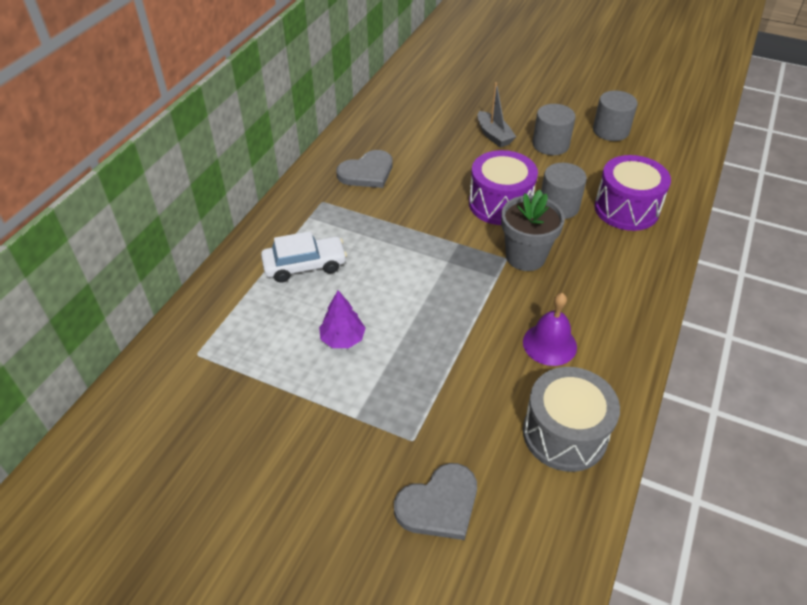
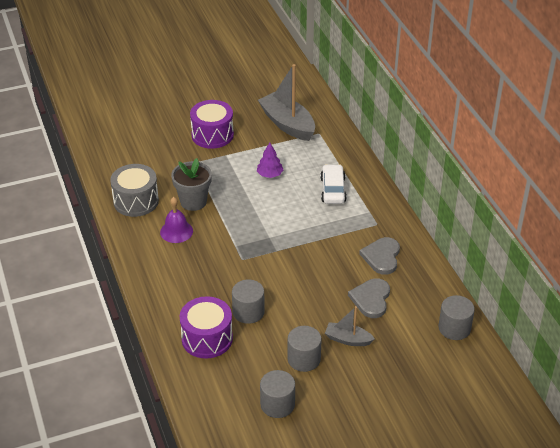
camera: 135 degrees right, 5 degrees down
(207, 403) = (287, 124): none -> grey boat
(305, 265) = (333, 190): white car -> white car turned 150 degrees clockwise
(397, 95) = (454, 328): none -> grey cylinder
(439, 504) = (162, 152): grey heart -> grey heart (371, 299)
(500, 204) = (283, 289): purple drum -> purple drum (212, 135)
(525, 257) = (233, 266): grey flower pot -> grey flower pot (193, 202)

